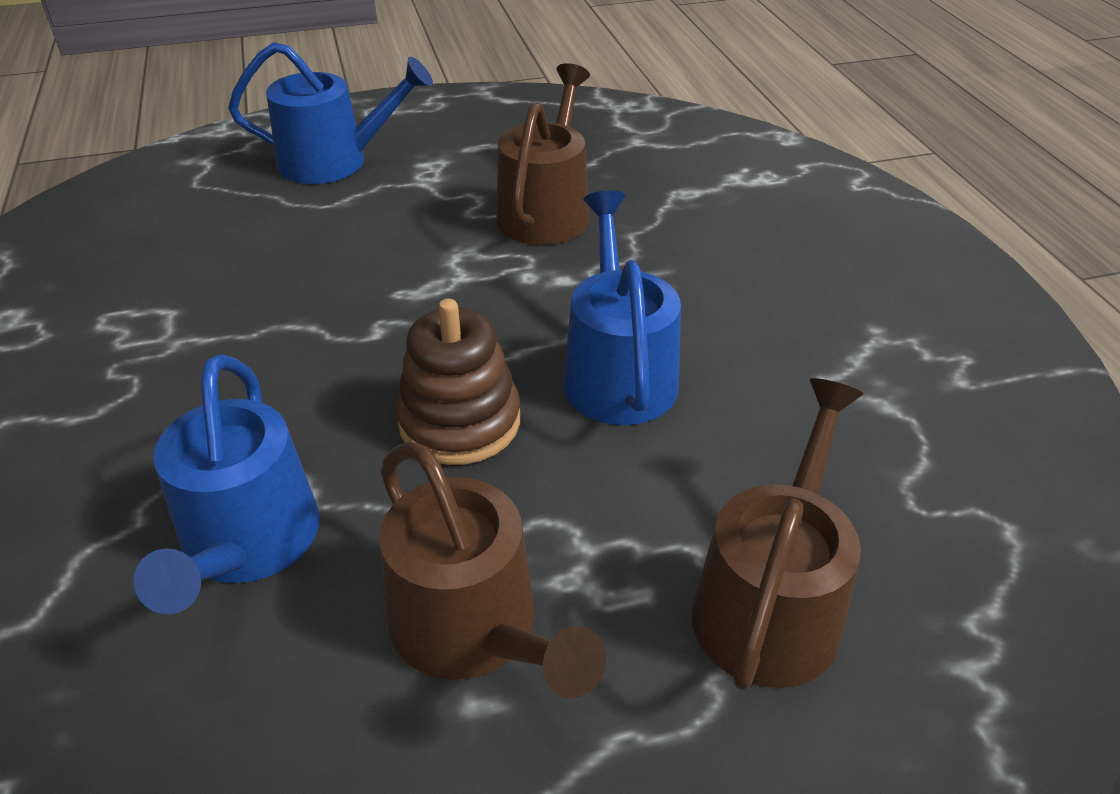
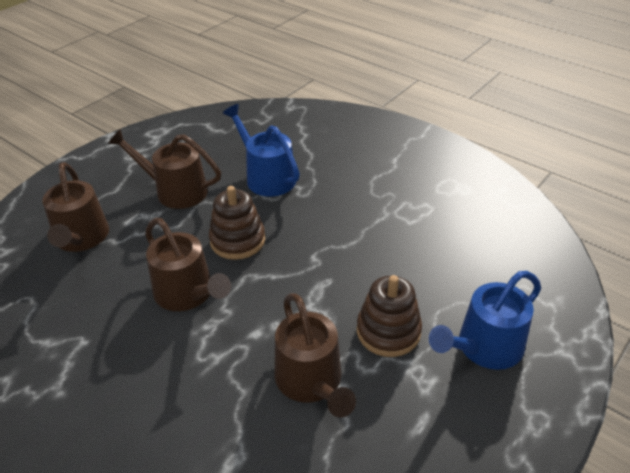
camera: 145 degrees right, 0 degrees up
(406, 213) = (388, 331): none -> brown stacking toy
(618, 372) = (187, 293): blue watering can -> brown watering can

